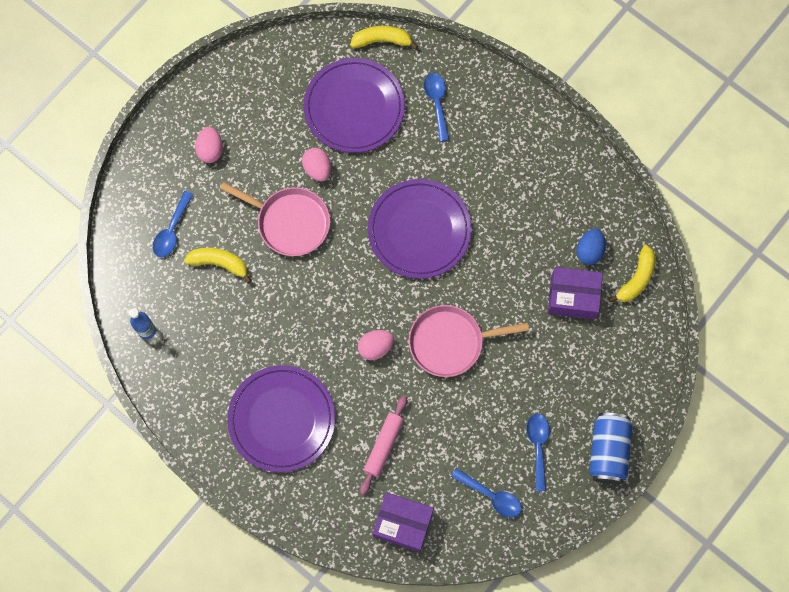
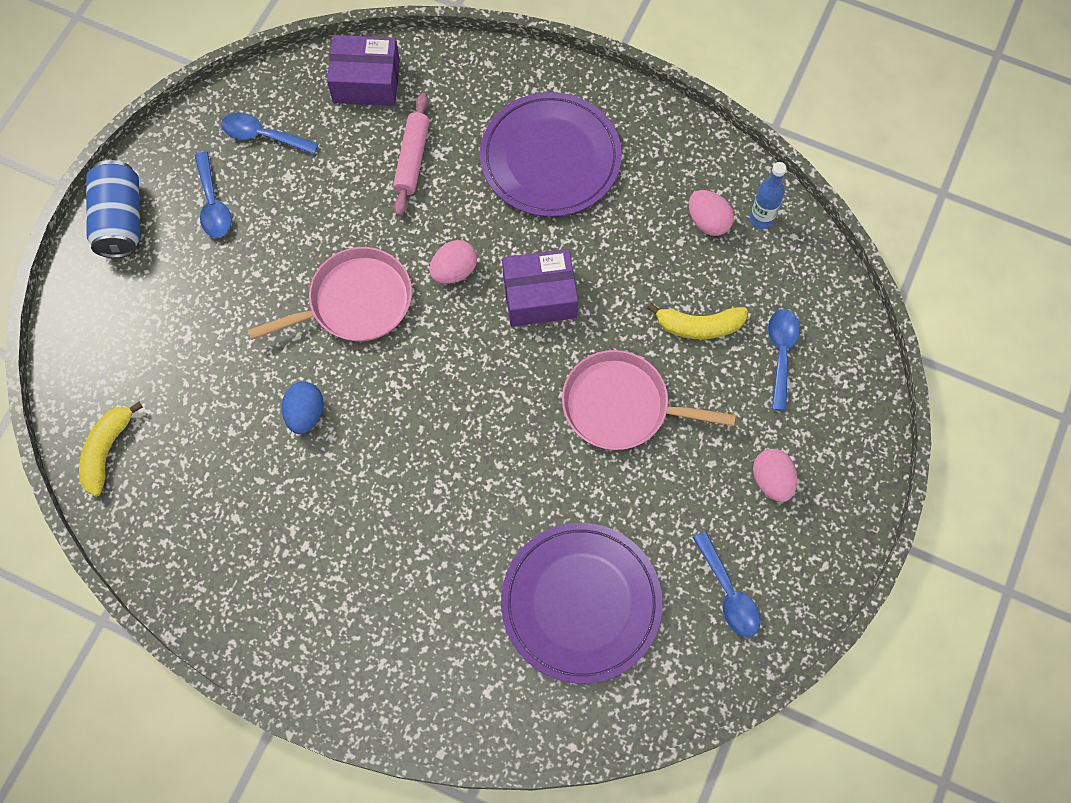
camera: 165 degrees right, 5 degrees down
(317, 169) = (606, 493): pink egg -> pink egg (708, 222)
(382, 41) = (569, 729): yellow banana -> none
(419, 230) = (434, 441): purple plate -> none
(437, 103) = (455, 645): blue spoon -> blue spoon (728, 593)
(573, 297) = (195, 403): purple box -> purple box (539, 296)
(589, 251) = (181, 474): blue egg -> blue egg (305, 414)

